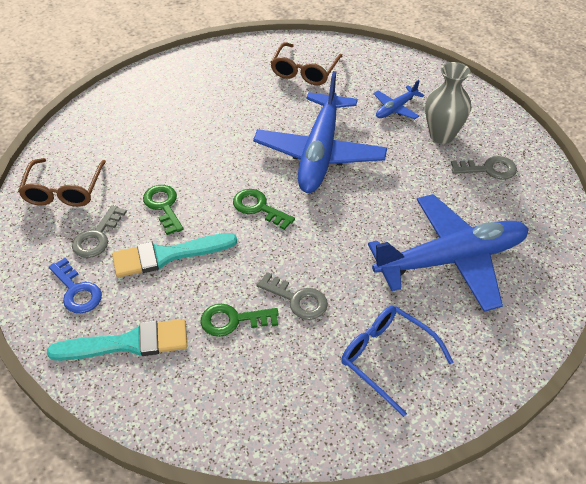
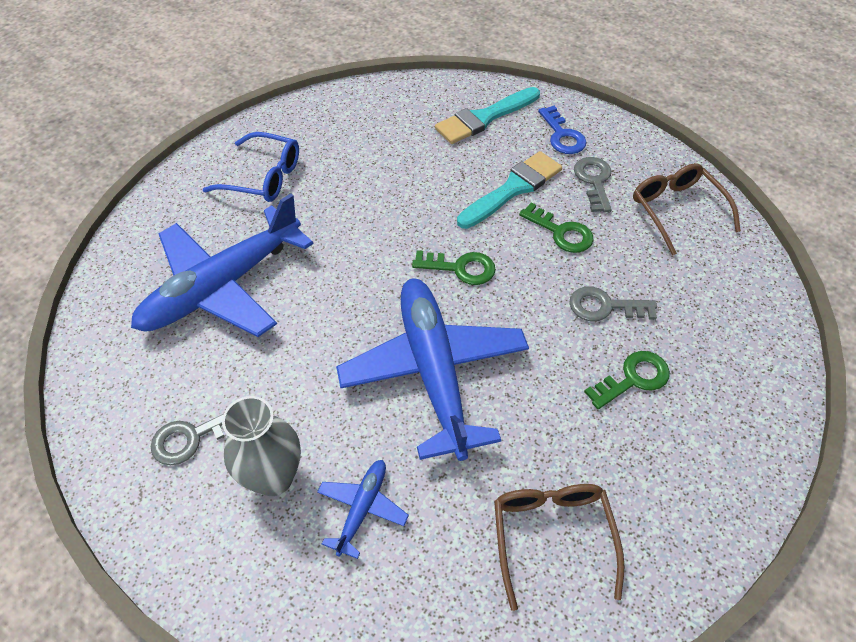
camera: 155 degrees right, 5 degrees up
(77, 291) = (562, 136): blue key -> blue key turned 135 degrees counterclockwise
(233, 320) = (412, 160): green key -> green key (633, 378)
(297, 299) = (365, 194): grey key -> grey key (604, 306)

